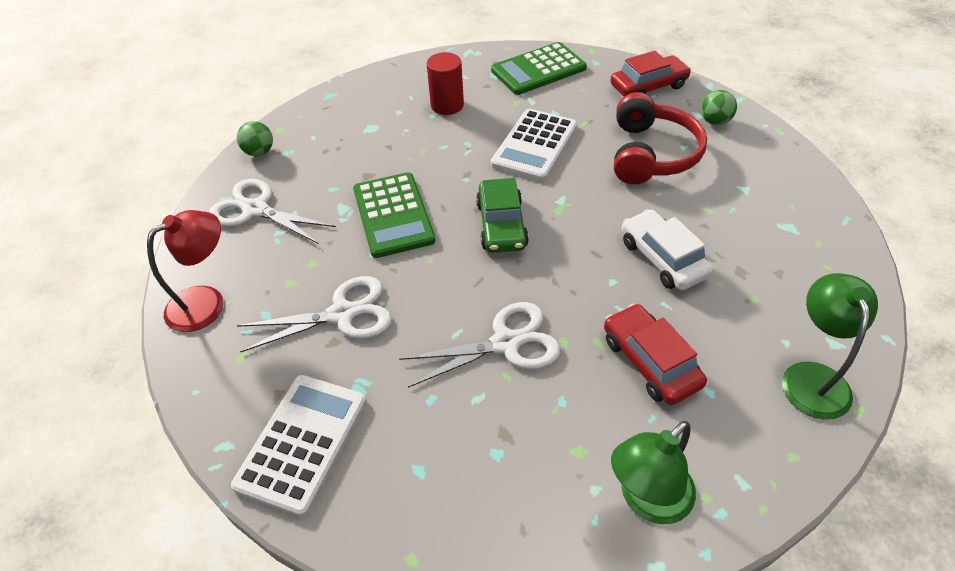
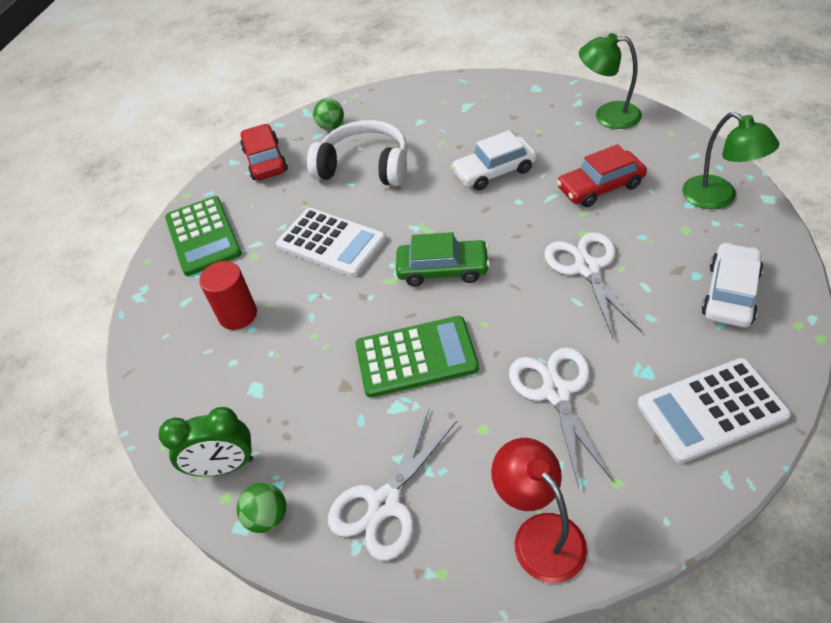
camera: 80 degrees left, 0 degrees up
(302, 443) = (711, 410): white calculator -> white calculator turned 45 degrees counterclockwise
(304, 124) = (224, 466): none -> green clock
(465, 487) = (730, 293): none -> white car
(651, 154) = (365, 167): red headphones -> white headphones

